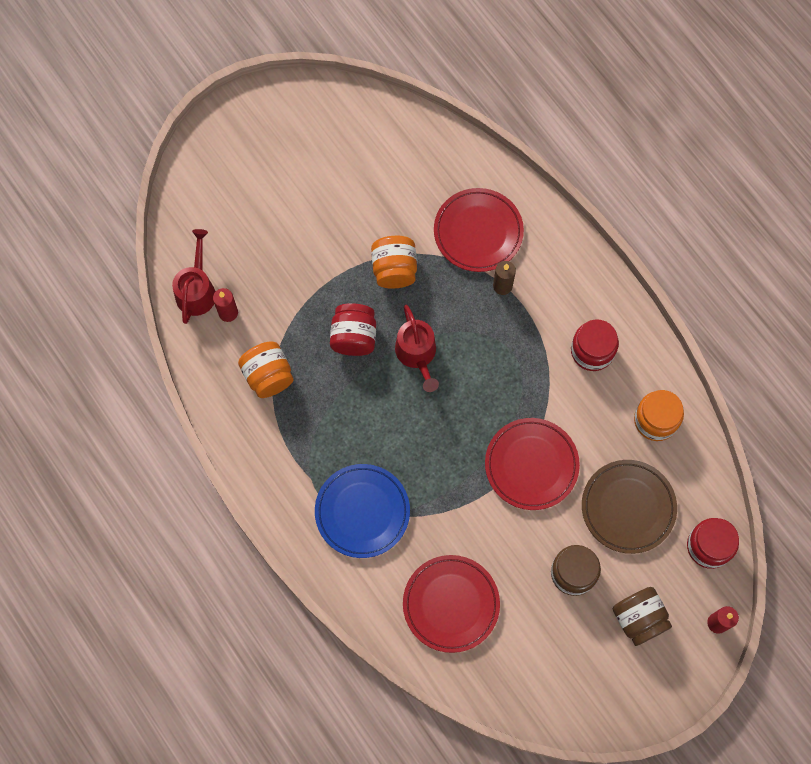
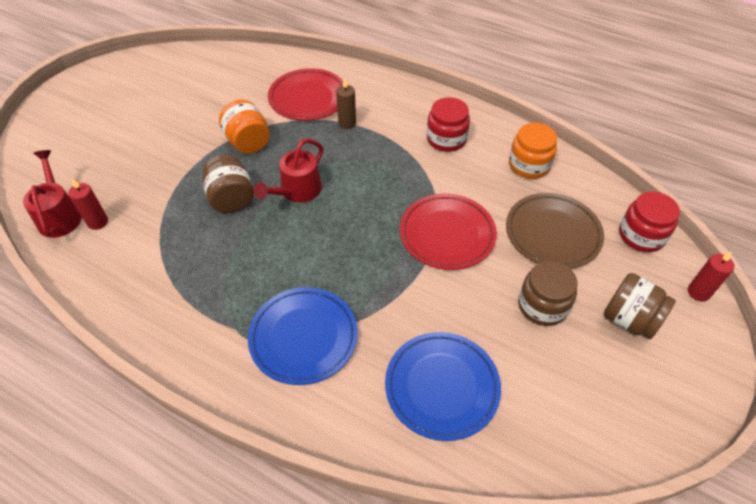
camera: 25 degrees left, 20 degrees down
(268, 376) = (156, 257): orange jar -> none
(354, 337) = (231, 199): red jar -> brown jar
(417, 354) = (297, 191): red watering can -> red watering can turned 75 degrees clockwise
(451, 604) = (442, 387): red plate -> blue plate

